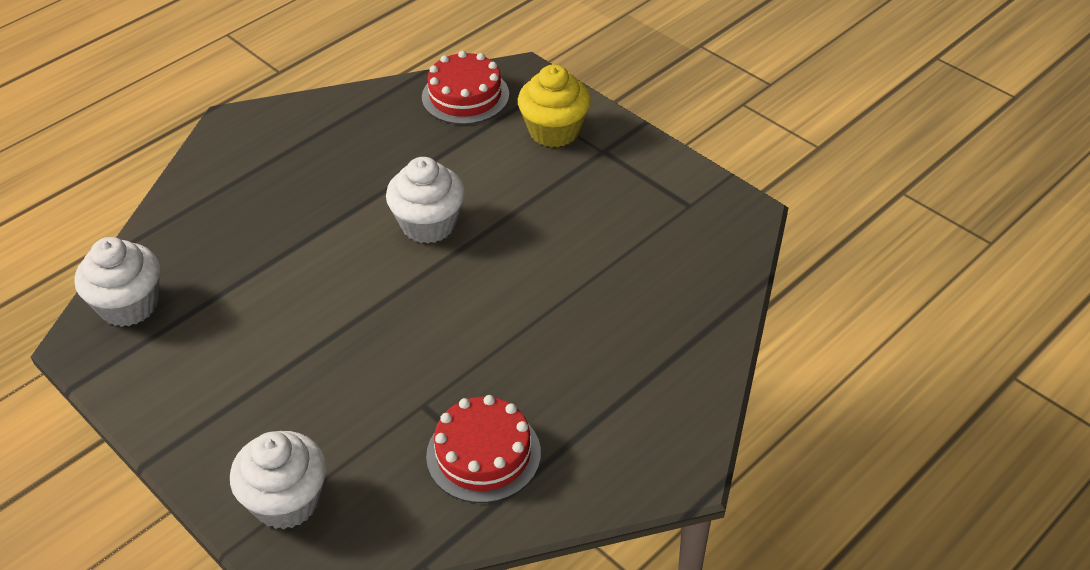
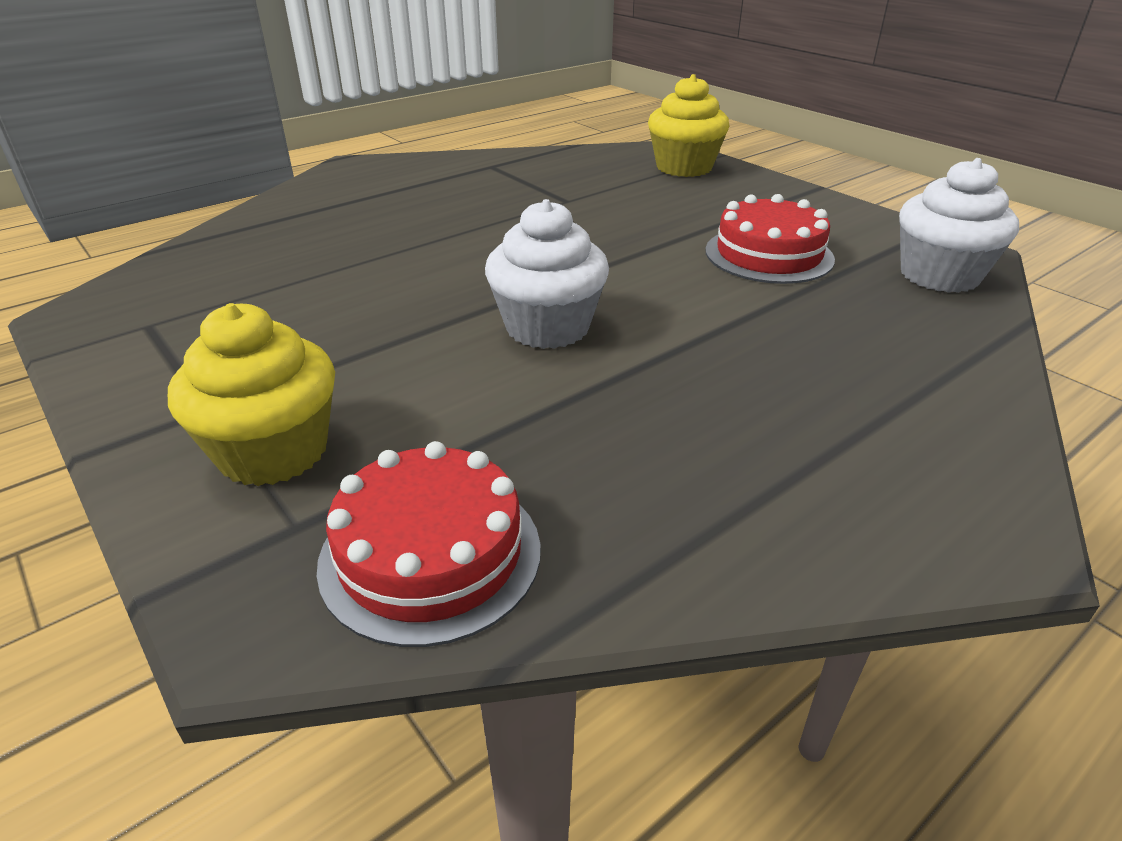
camera: 175 degrees left, 10 degrees down
(287, 501) = (684, 167): white cupcake -> yellow cupcake
(483, 454) = (515, 177): red cake -> red cake (768, 254)

